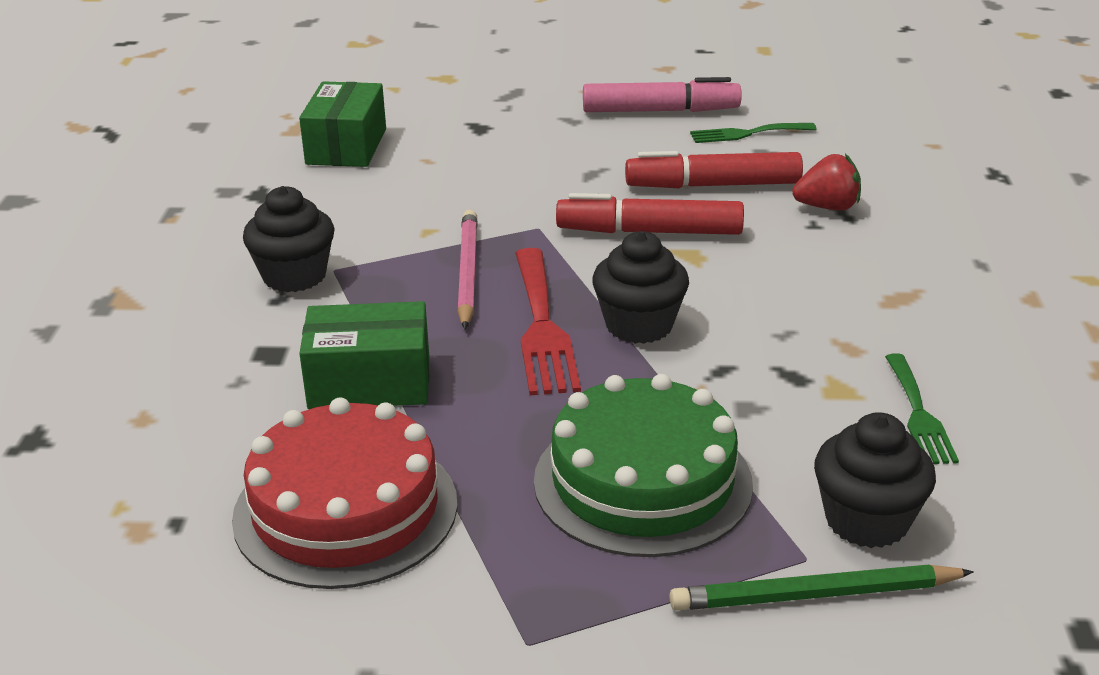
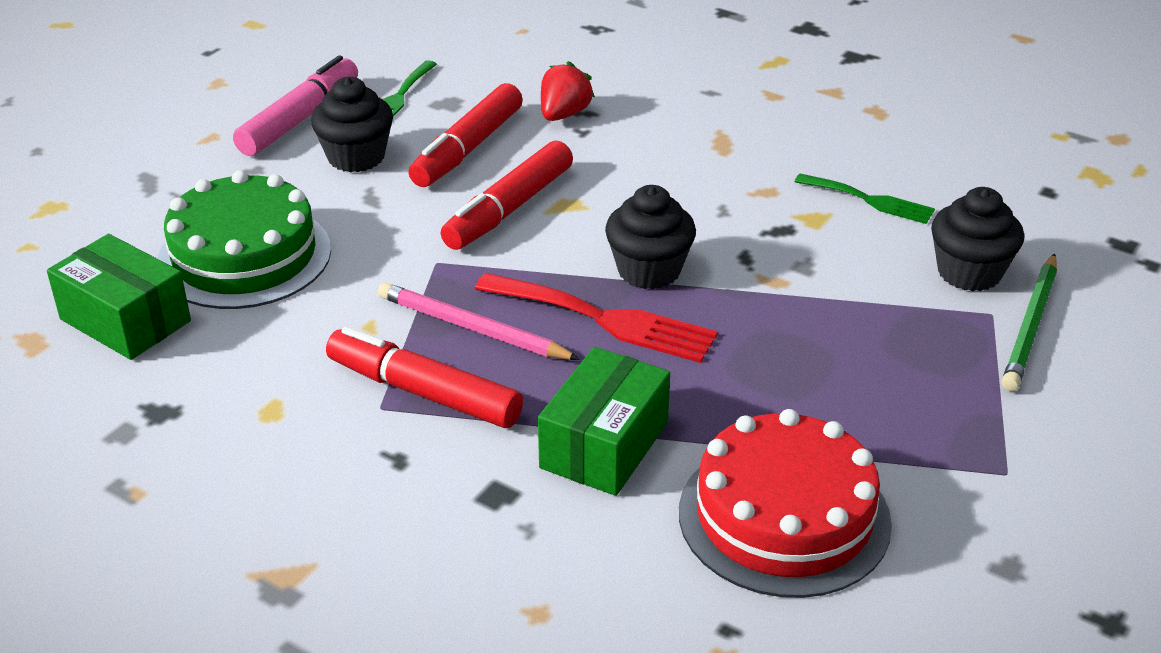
camera: 60 degrees left, 5 degrees up
(294, 276) = (366, 436): black cupcake -> black cupcake (356, 157)
(367, 280) = (424, 392): none -> red marker
(642, 482) = (858, 350): green cake -> green cake (244, 256)

